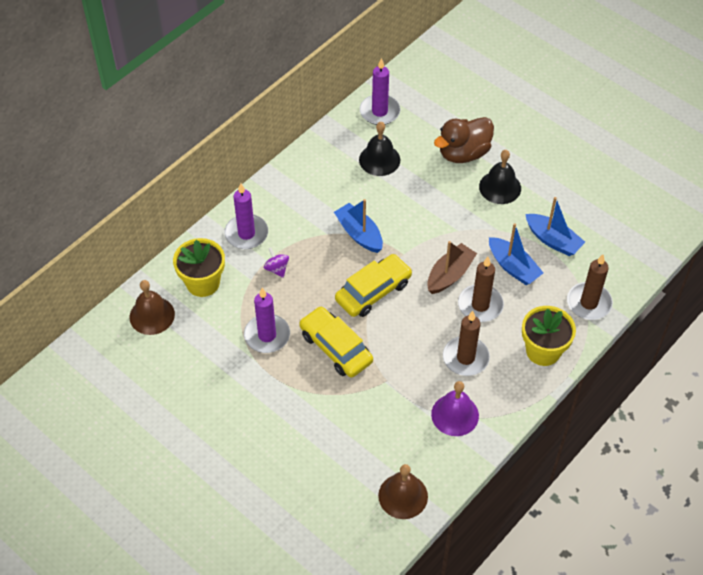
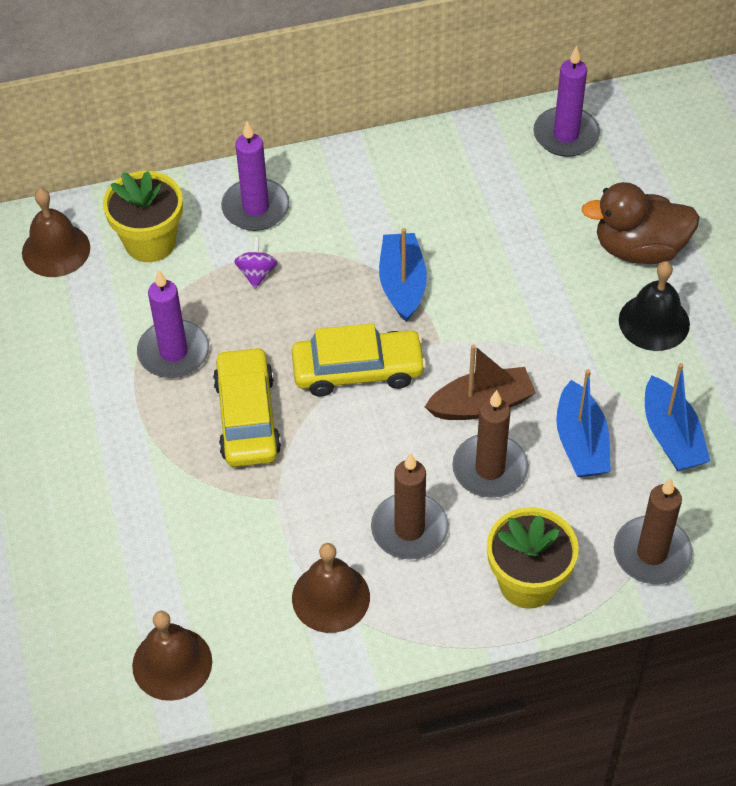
camera: 35 degrees right, 0 degrees up
(379, 159) = (512, 199): black bell -> none
(455, 415) = (330, 597): purple bell -> brown bell

